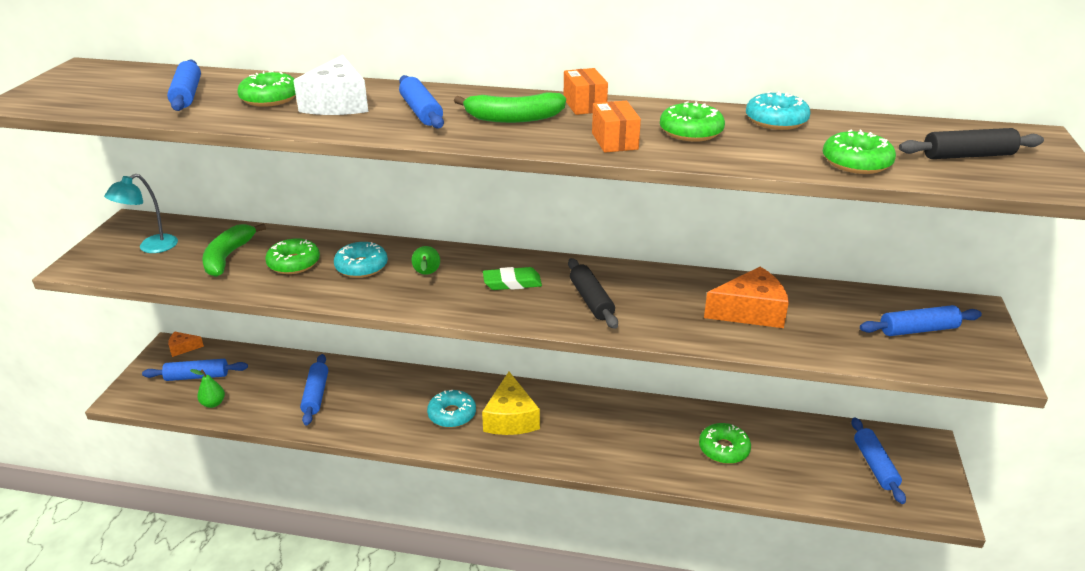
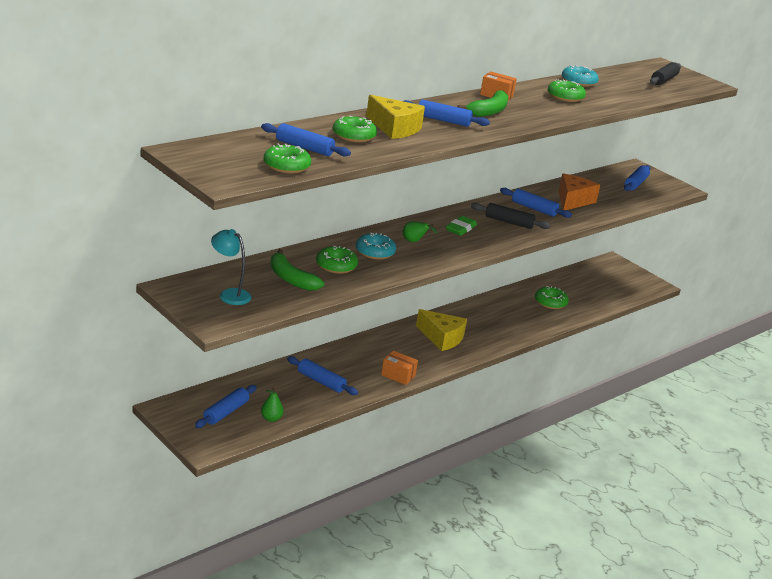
camera: 55 degrees left, 5 degrees down
(151, 247) = (229, 294): turquoise lamp -> turquoise lamp turned 135 degrees clockwise
(183, 348) = (176, 404): orange cheese -> none
(337, 103) = (394, 128): white cheese -> yellow cheese
(452, 414) = (411, 351): turquoise donut -> none
(614, 141) = (552, 110): orange box -> orange box (398, 375)
(856, 162) = (642, 94): green donut -> green donut (286, 166)
(875, 465) = (610, 279): blue rolling pin -> blue rolling pin (534, 209)

